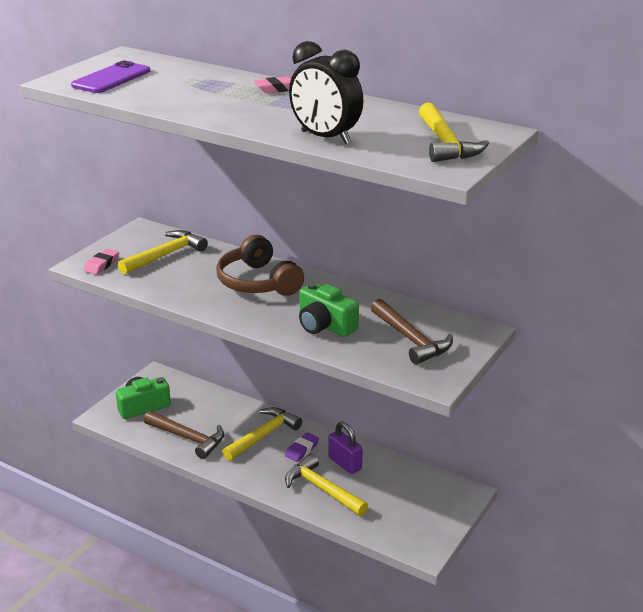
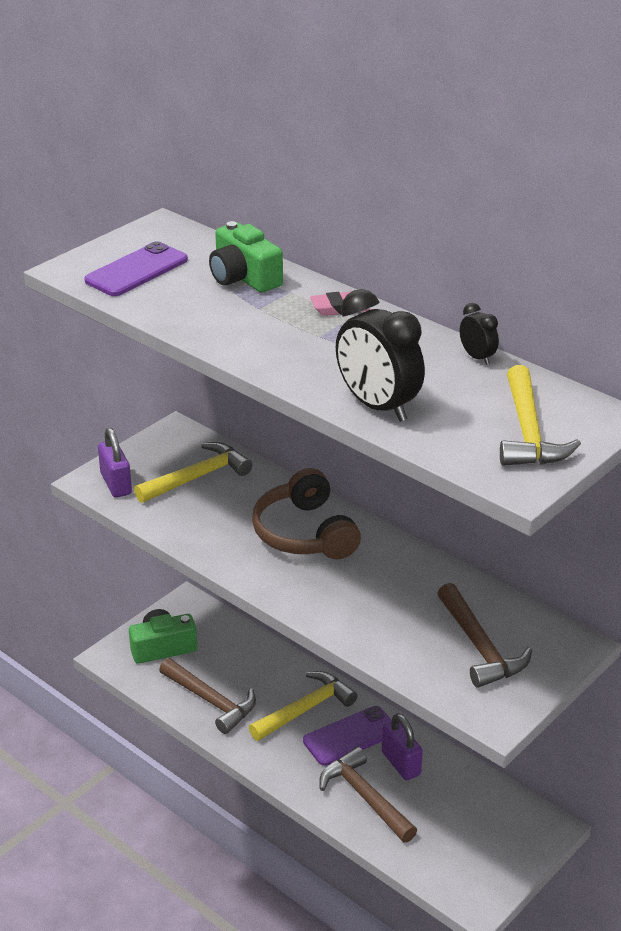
camera: 10 degrees right, 5 degrees up
(101, 265) = (116, 484): pink eraser -> purple padlock
(302, 450) = (350, 736): purple eraser -> purple phone
(322, 489) = (365, 797): yellow hammer -> brown hammer
(325, 325) = (375, 612): green camera -> green camera (244, 277)
(391, 107) = (477, 357): none -> black clock

